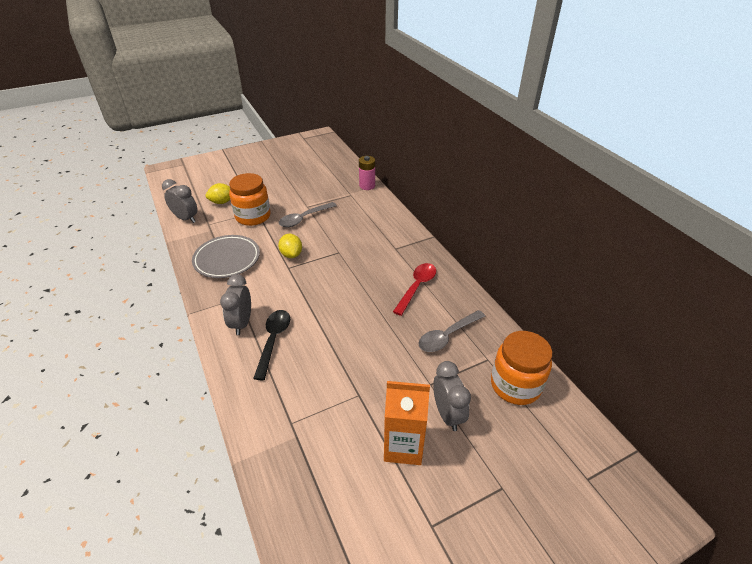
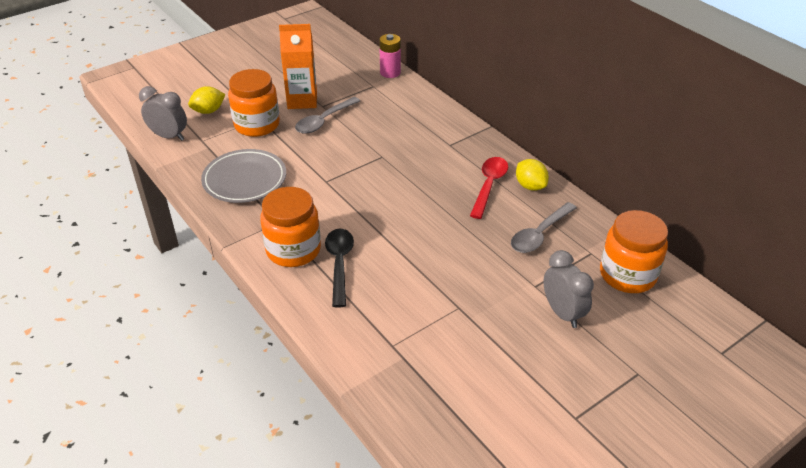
camera: 10 degrees left, 0 degrees up
(242, 323) = (293, 250): grey clock -> orange jar
(291, 254) = (324, 165): yellow lemon -> yellow lemon (530, 186)
(403, 446) = (524, 350): orange carton -> orange carton (302, 100)

